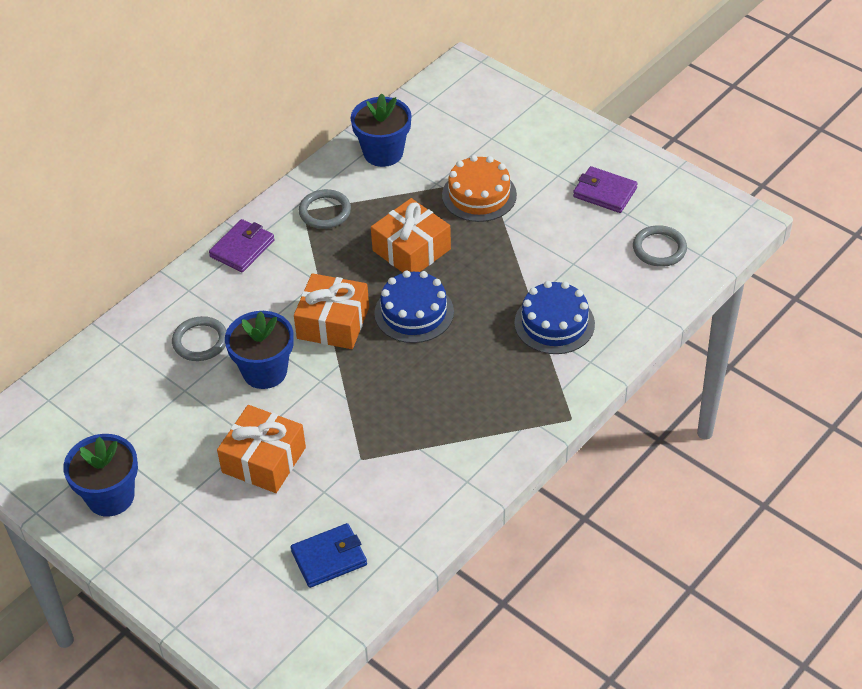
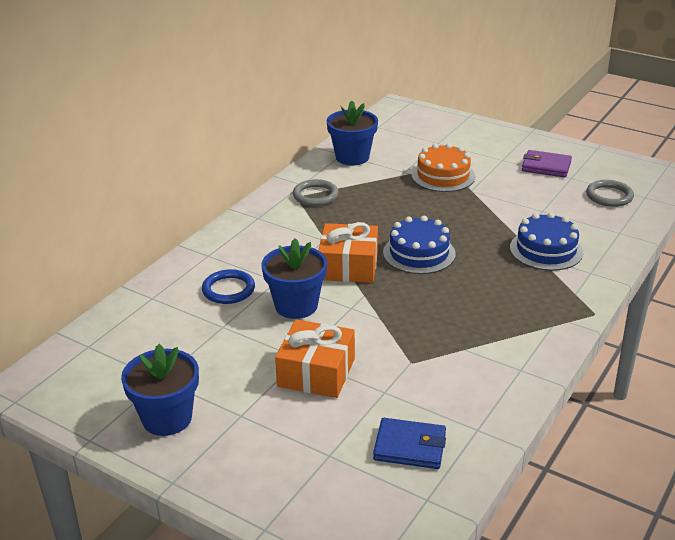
camera: 10 degrees left, 15 degrees down
(200, 341) = (228, 289): grey ring -> blue ring
(242, 248) = (250, 224): purple wallet -> none
(329, 558) = (410, 447): blue wallet -> blue wallet turned 45 degrees clockwise
(411, 250) = (400, 213): orange gift -> none

